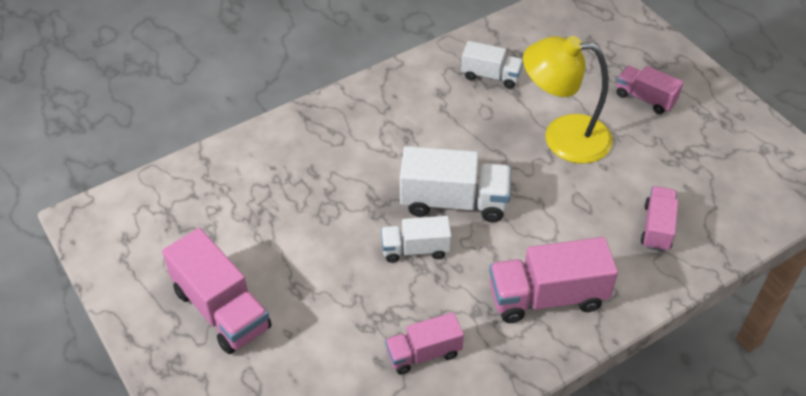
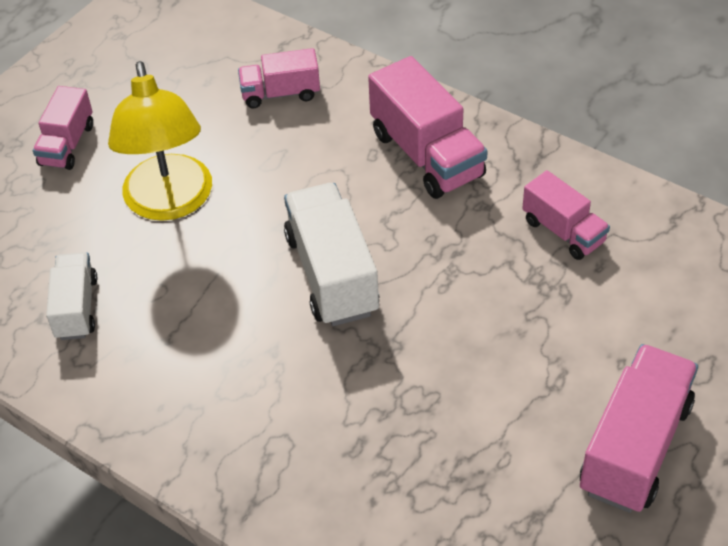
camera: 110 degrees left, 0 degrees up
(415, 249) = (427, 286): white truck -> none

